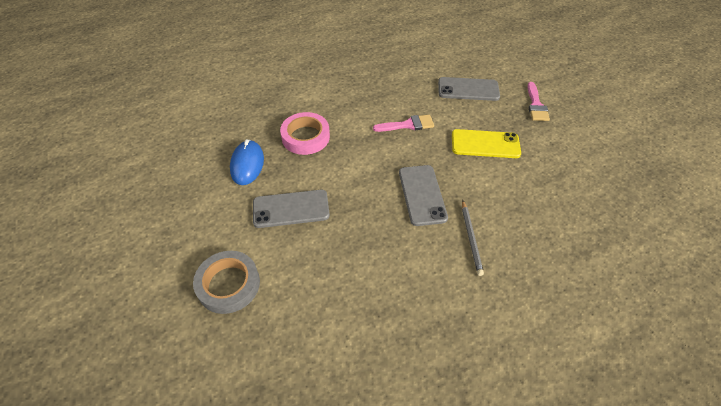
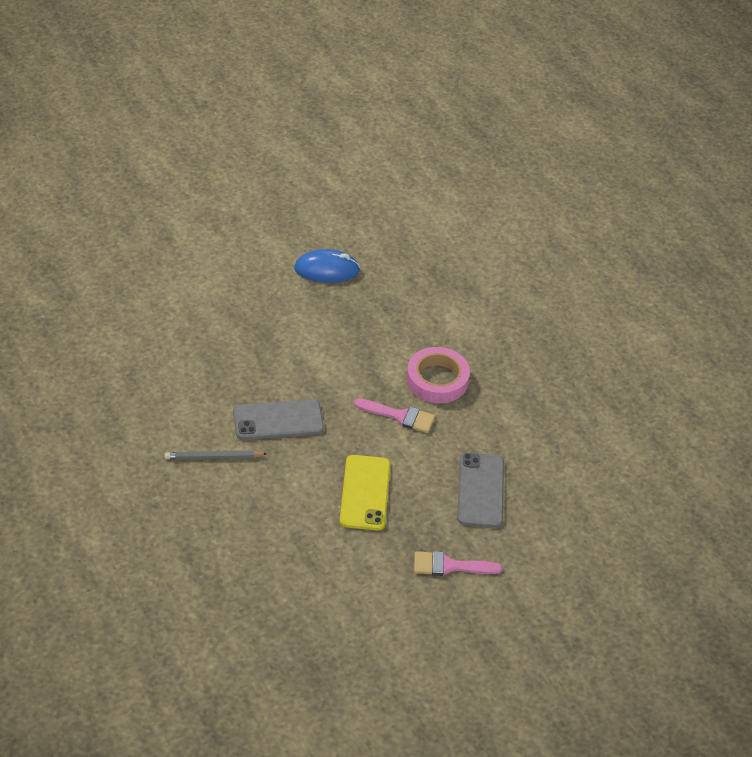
camera: 85 degrees right, 5 degrees down
(228, 284) = (170, 269): grey tape -> none
(291, 209) = (260, 309): grey phone -> none
(305, 137) = (373, 317): pink tape -> pink tape (437, 380)
(408, 125) = (400, 416): pink brush -> pink brush turned 60 degrees counterclockwise

